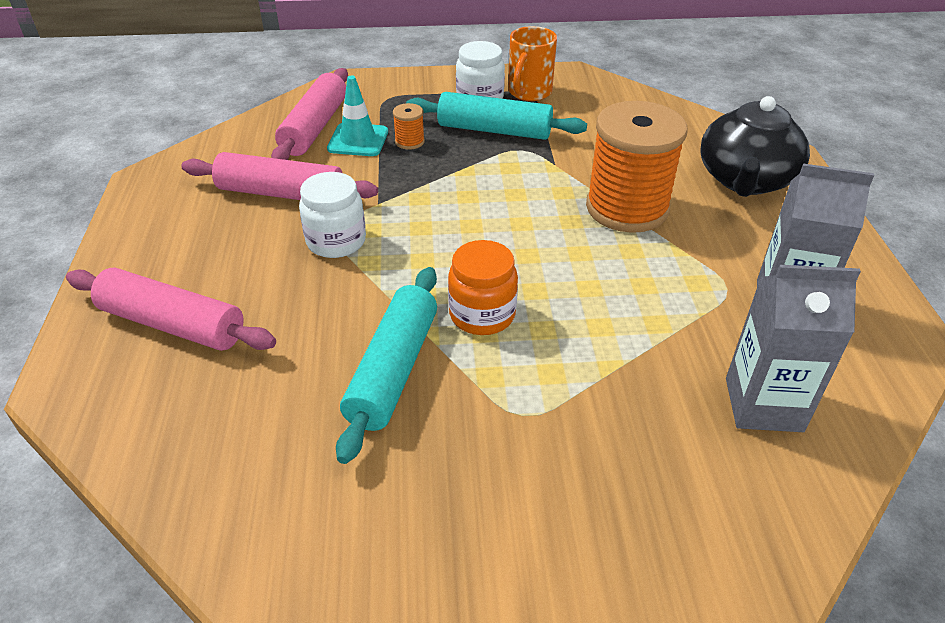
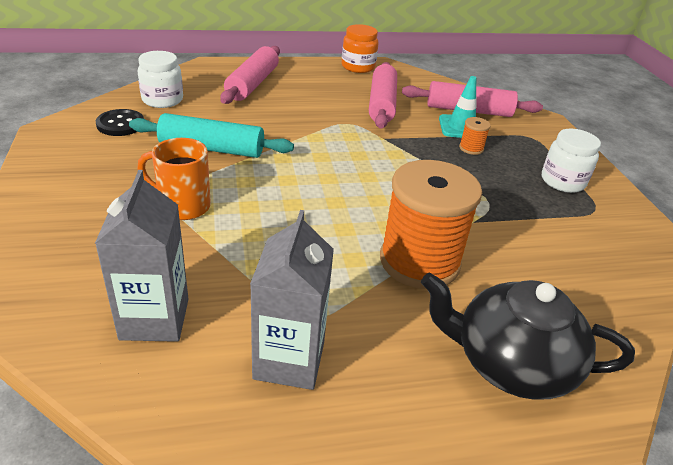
camera: 80 degrees right, 5 degrees down
(295, 500) = (120, 124): none -> black button
(336, 241) = (335, 125): white jar -> white jar (162, 100)
(482, 315) = (264, 180): orange jar -> orange jar (358, 67)
(494, 130) = (513, 189): turquoise rolling pin -> none
(529, 93) = (597, 210): orange mug -> orange mug (183, 206)

